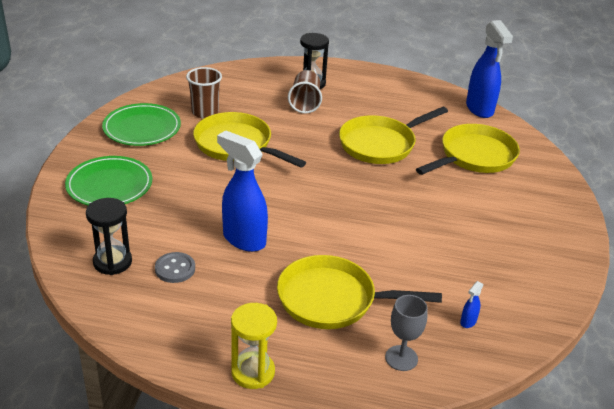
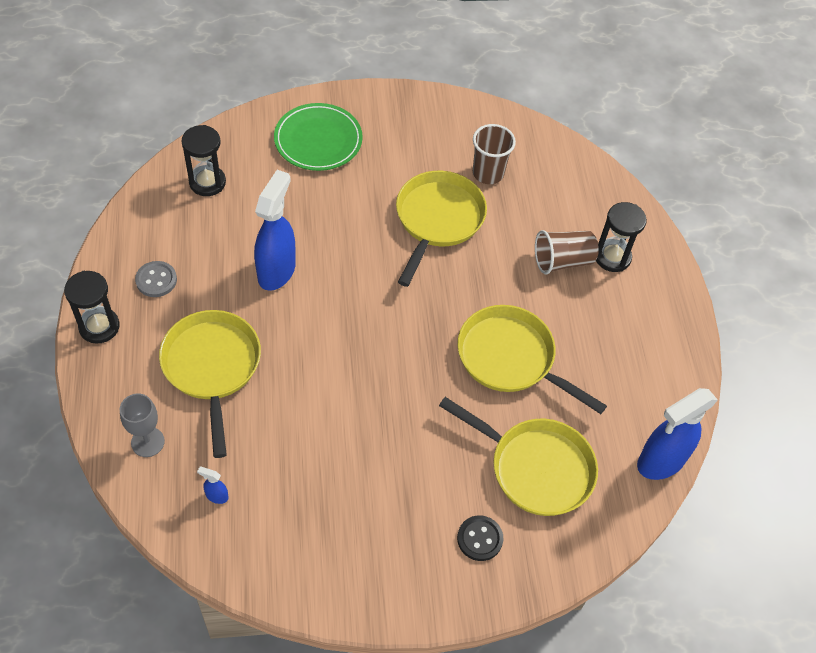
camera: 70 degrees right, 20 degrees up
(142, 128) = (428, 131): green plate -> none
(175, 269) = (214, 230): grey button -> grey button (156, 280)
(253, 372) = (99, 327): yellow hourglass -> black hourglass
(527, 193) = (479, 539): none -> black button

